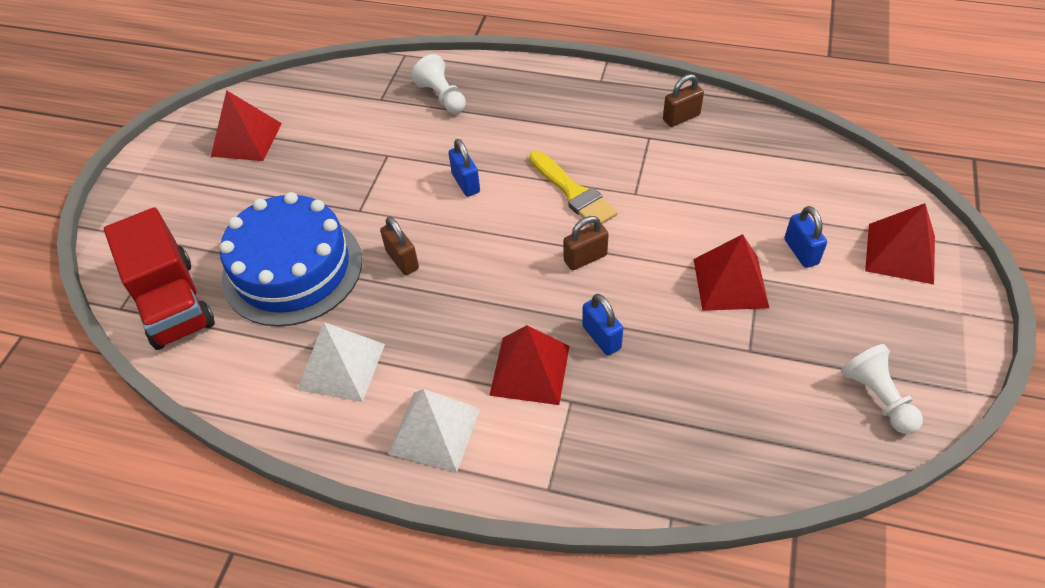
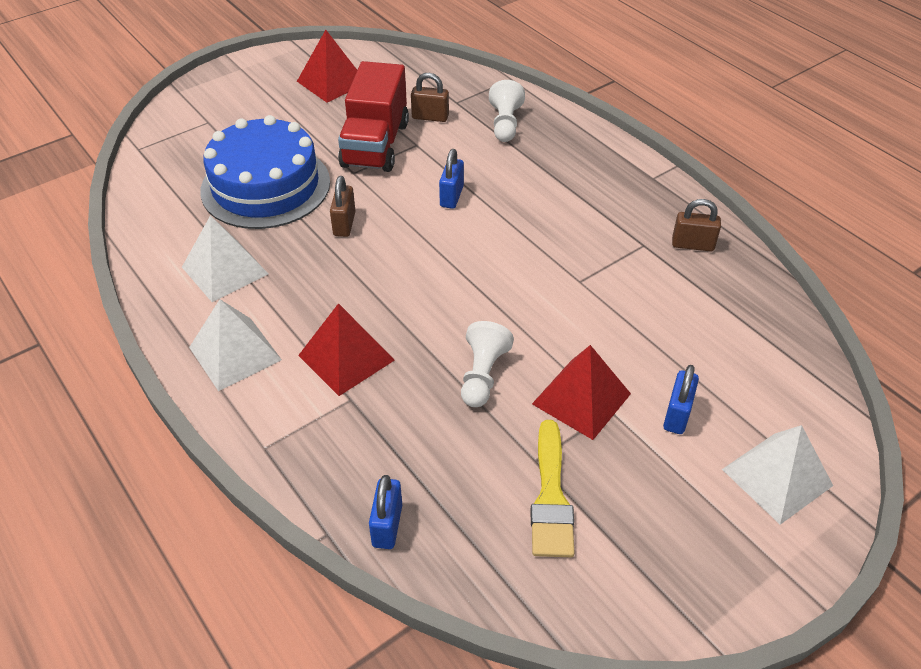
camera: 35 degrees right, 5 degrees down
(173, 302) = (171, 164): red truck -> red truck (375, 145)
(573, 192) = (528, 251): yellow brush -> yellow brush (551, 496)
(585, 258) = (481, 305): brown padlock -> brown padlock (430, 117)
(601, 337) = (426, 370): blue padlock -> blue padlock (387, 525)
(877, 397) = (607, 575): white pawn -> white pawn (482, 375)
(900, 253) = (777, 477): red pyramid -> white pyramid

